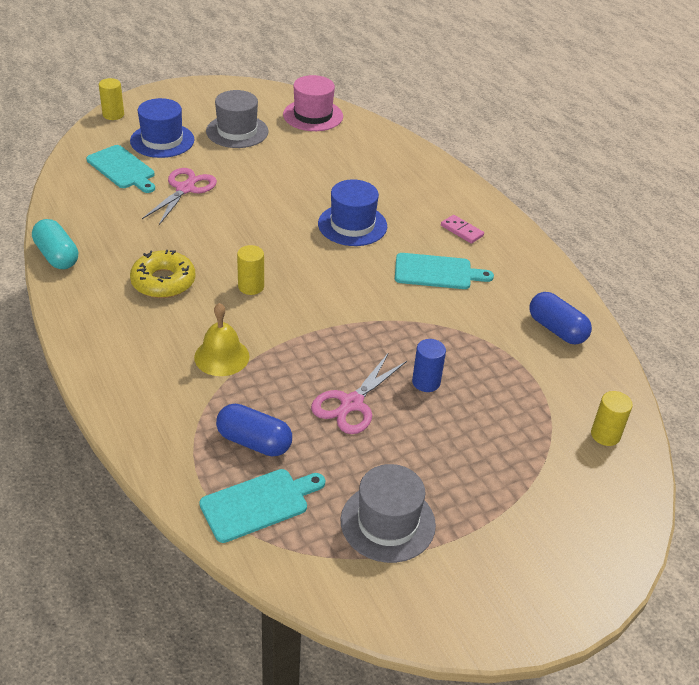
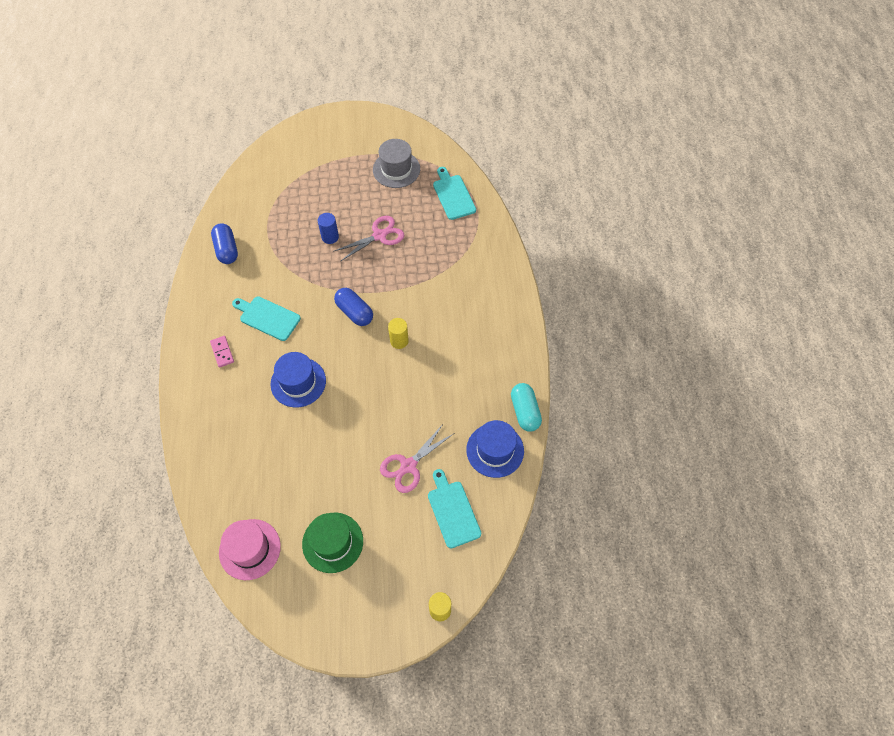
camera: 155 degrees left, 20 degrees up
(162, 140) = (406, 547): blue hat -> blue hat (495, 450)
(163, 282) = (456, 363): yellow donut -> none
(221, 356) = (439, 288): yellow bell -> none
(237, 131) = (332, 542): grey hat -> green hat
(254, 442) = (442, 228): blue capsule -> blue capsule (354, 312)
(259, 504) = (453, 195): turquoise cutting board -> turquoise cutting board turned 75 degrees clockwise
(605, 435) = (257, 180): yellow cylinder -> none

